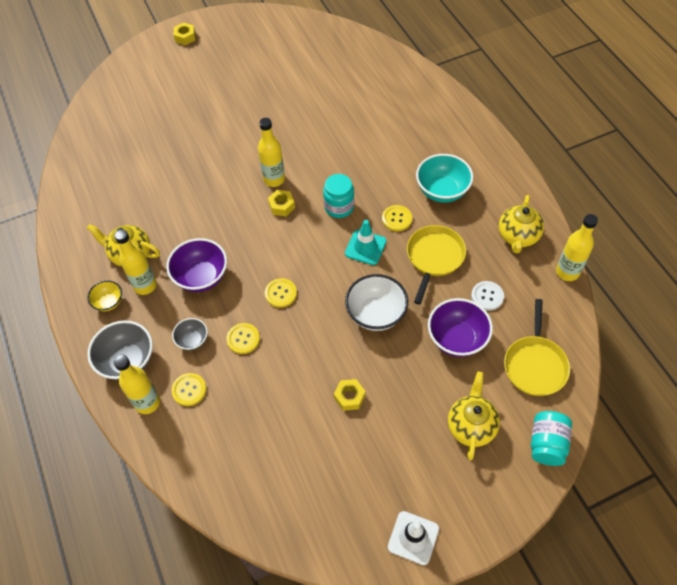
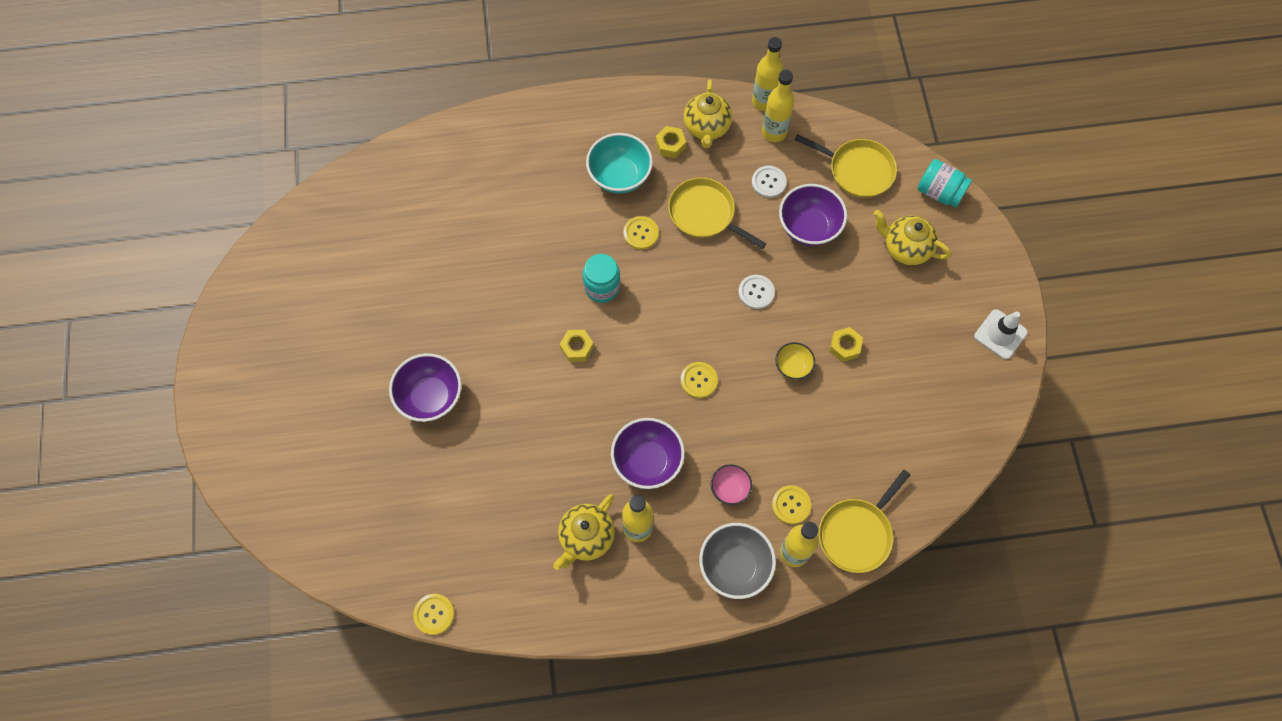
camera: 75 degrees left, 10 degrees up
(109, 302) = (647, 575): yellow bowl -> yellow bowl (793, 366)
(175, 449) = (857, 534): none -> yellow pan
(185, 37) = (228, 397): yellow nut -> yellow nut (670, 145)
(192, 340) = (730, 488): grey bowl -> pink bowl
(215, 134) = (430, 397): none -> purple bowl
(243, 339) = (745, 434): yellow button -> yellow button (434, 614)
(274, 179) = (533, 346): yellow bottle -> yellow bottle (774, 132)
(365, 247) = (668, 276): turquoise traffic cone -> none
(376, 314) = (756, 292): white bowl -> white button
(517, 237) = (706, 128): yellow teapot -> yellow teapot turned 60 degrees clockwise

